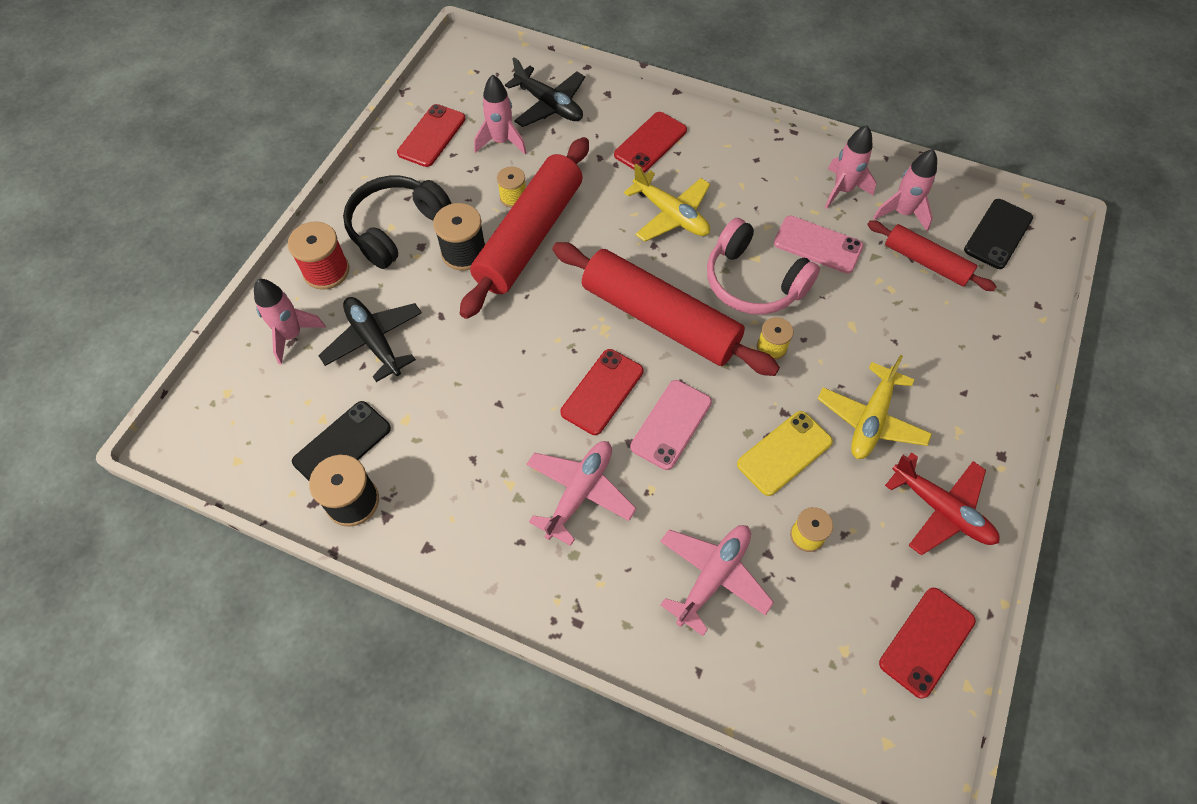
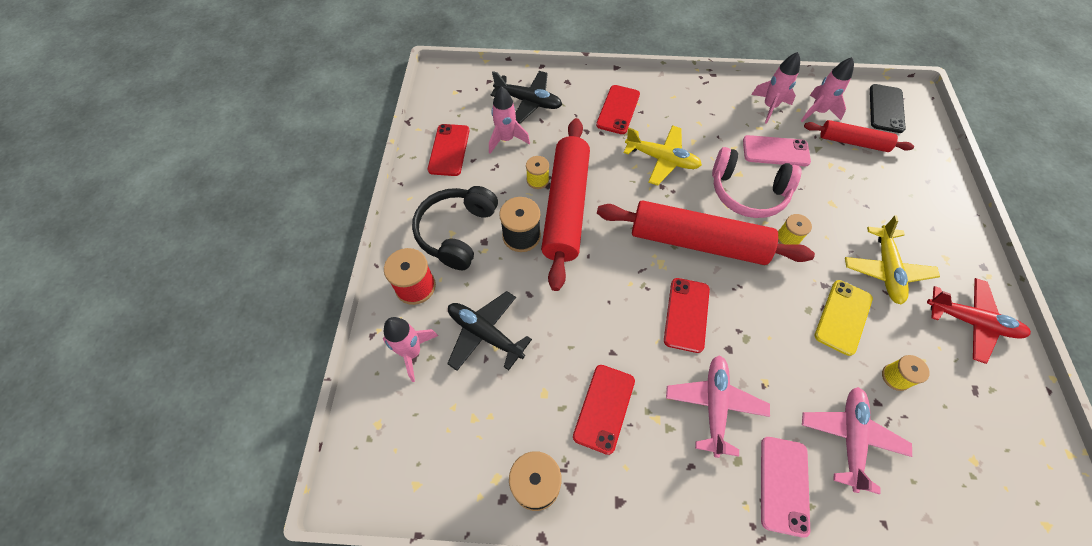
camera: 20 degrees left, 0 degrees up
(342, 445) = (502, 436): black phone -> none
(671, 424) = (751, 323): pink phone -> pink phone (783, 485)
(926, 641) = (1023, 430): red phone -> red phone (604, 408)

